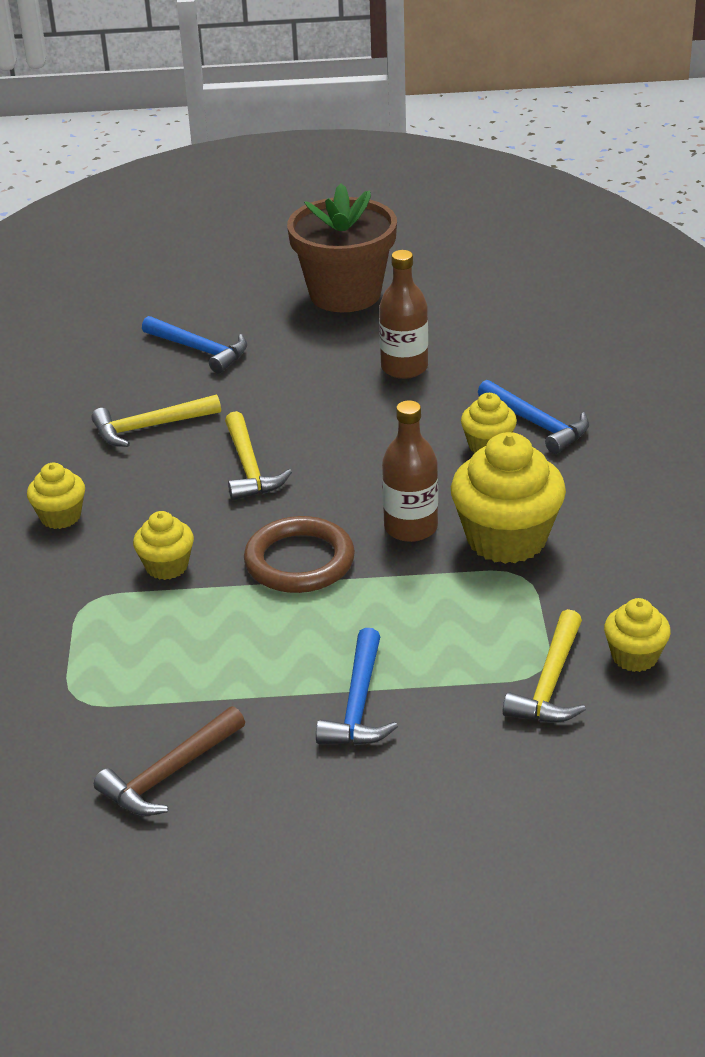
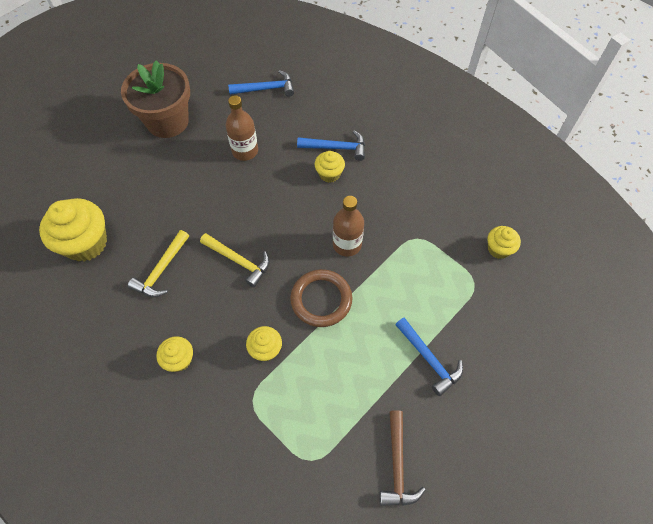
camera: 45 degrees left, 25 degrees up
(200, 350) = (132, 203): blue hammer -> blue hammer (266, 89)
(506, 539) = (391, 222): yellow cupcake -> yellow cupcake (86, 243)
(550, 683) = (485, 287): yellow hammer -> none

